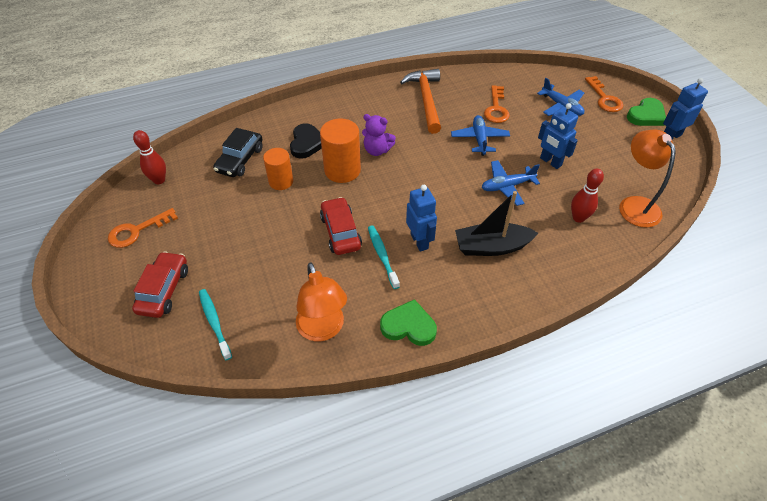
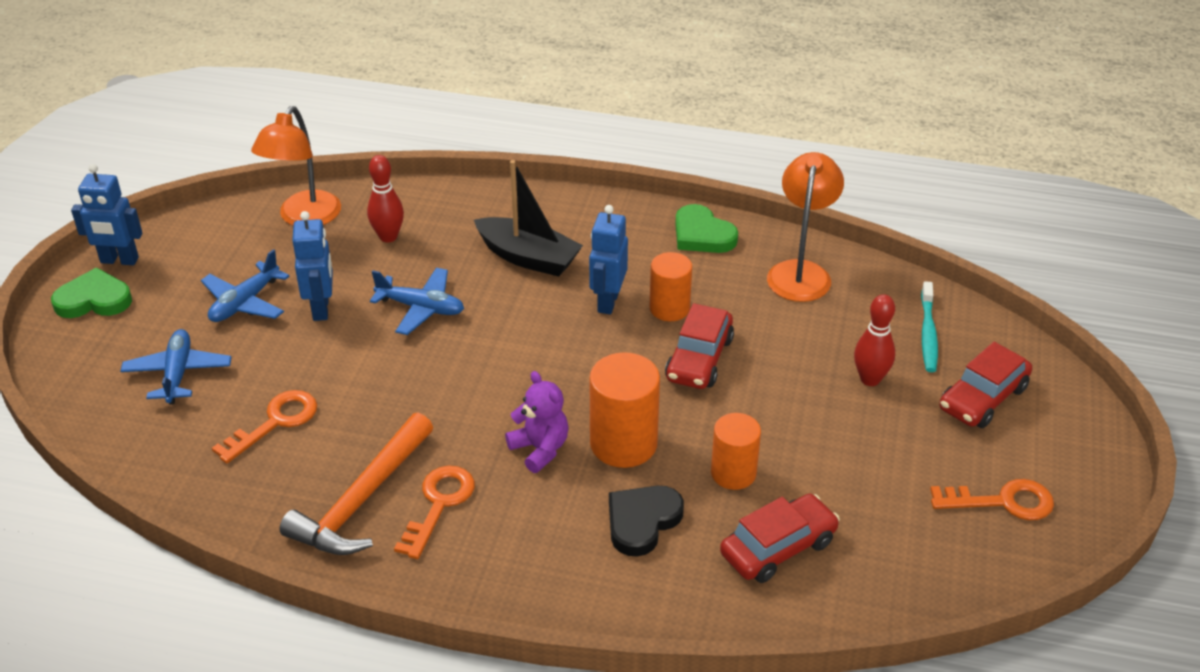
camera: 145 degrees left, 10 degrees down
(159, 180) = (940, 579): red bowling pin -> red bowling pin (870, 379)
(240, 160) = (778, 548): black car -> red car
(382, 256) = (669, 308): turquoise toothbrush -> orange cylinder
(479, 139) = (369, 387): blue plane -> blue plane (245, 303)
(604, 98) = (98, 352): orange key -> orange key (438, 505)

